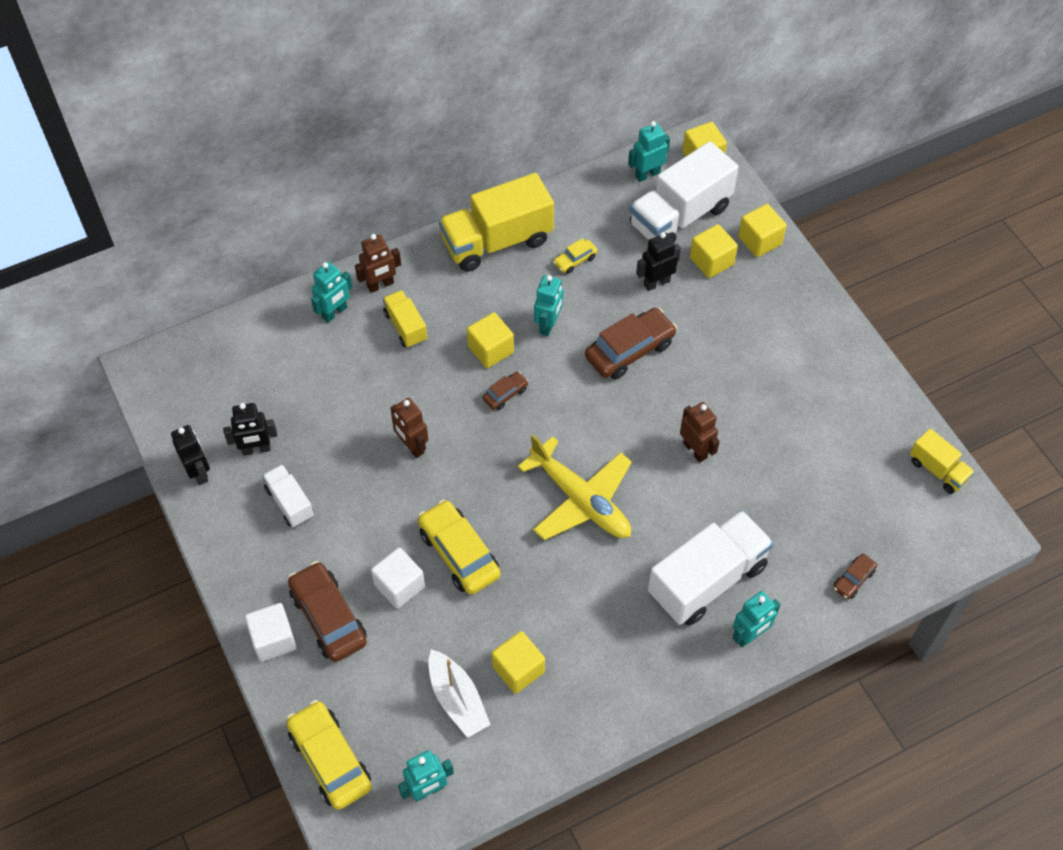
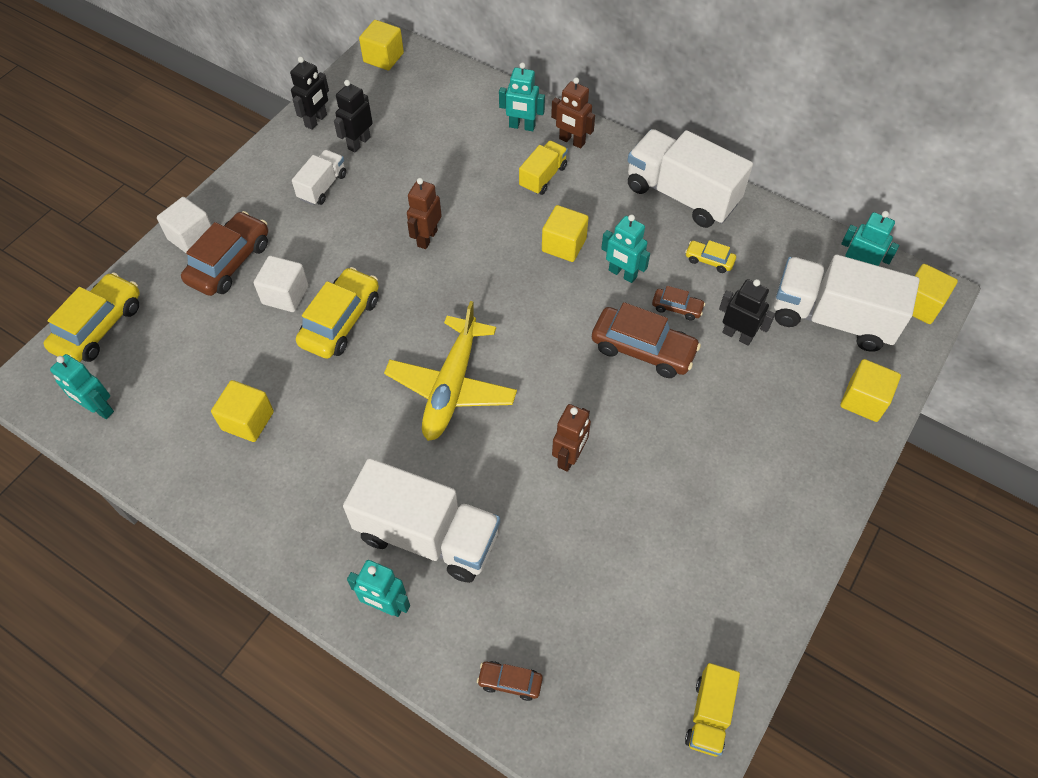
camera: 60 degrees right, 0 degrees up
(256, 449) = (359, 143): black robot -> black robot turned 75 degrees clockwise
(457, 699) = (196, 389): white boat -> none
(497, 241) = (681, 195): yellow truck -> white truck
(505, 394) = (525, 277): brown car -> brown car (677, 308)
(548, 325) = (622, 274): turquoise robot -> turquoise robot turned 45 degrees clockwise
(711, 261) = (802, 369): yellow cube -> yellow cube (383, 58)

